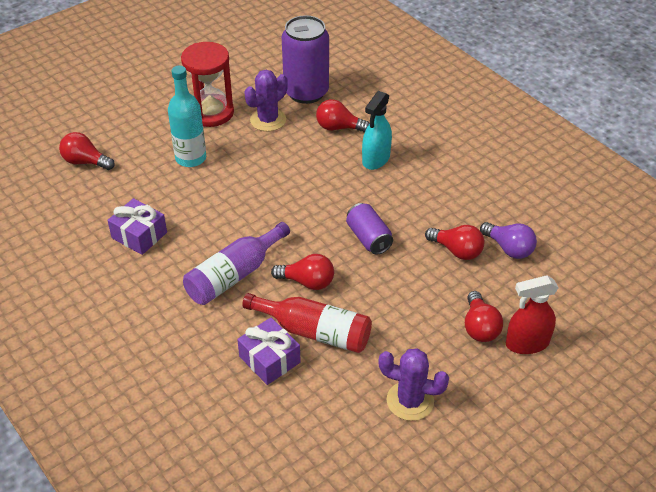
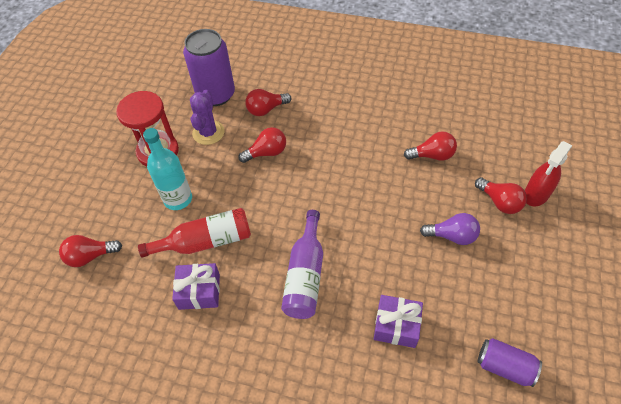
camera: 35 degrees left, 10 degrees up
(307, 282) = (361, 244): red light bulb -> red light bulb (266, 152)
(315, 332) = (404, 280): red bottle -> red bottle (206, 241)
(368, 238) = (369, 182): purple can -> purple can (504, 366)
(376, 159) = (315, 119): turquoise spray bottle -> none
(410, 401) = (514, 288): purple cactus -> none
(509, 248) = (460, 133): purple light bulb -> purple light bulb (452, 236)

